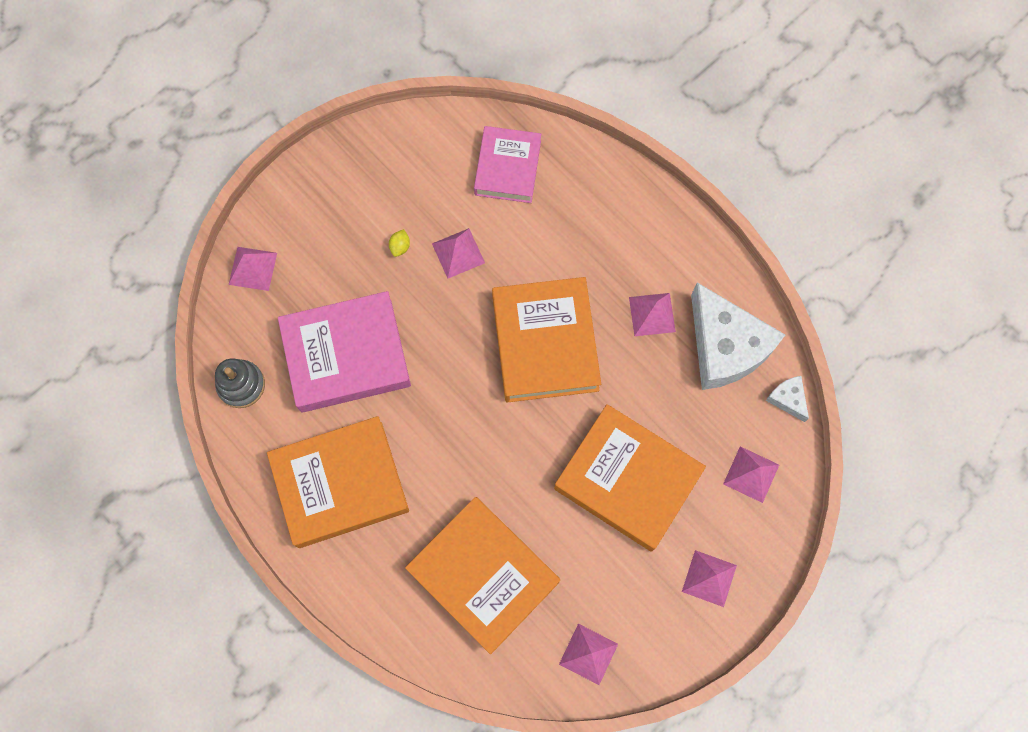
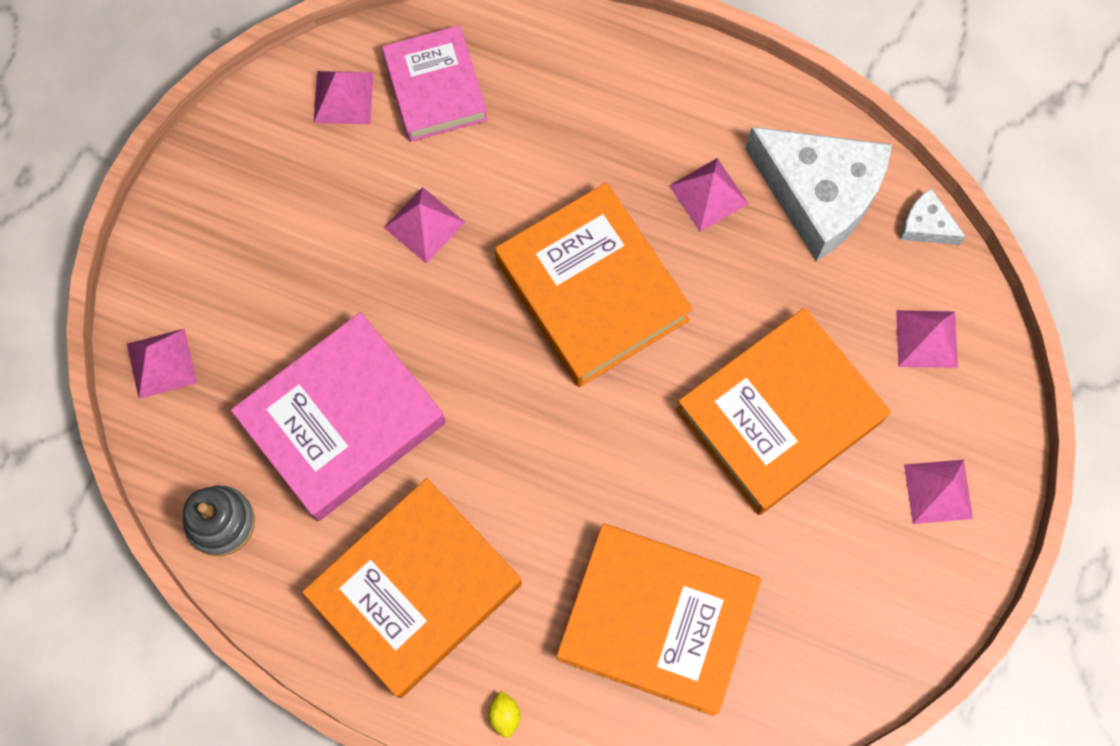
camera: 25 degrees left, 0 degrees up
(400, 247) = (344, 249): yellow lemon -> yellow lemon (504, 715)
(588, 654) = (836, 656): pink pyramid -> pink pyramid (343, 97)
(627, 480) = (779, 416): orange book -> orange book turned 45 degrees counterclockwise

